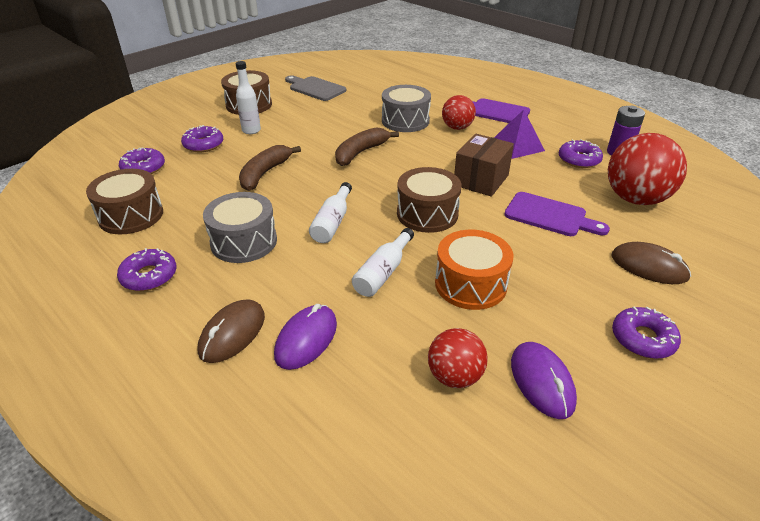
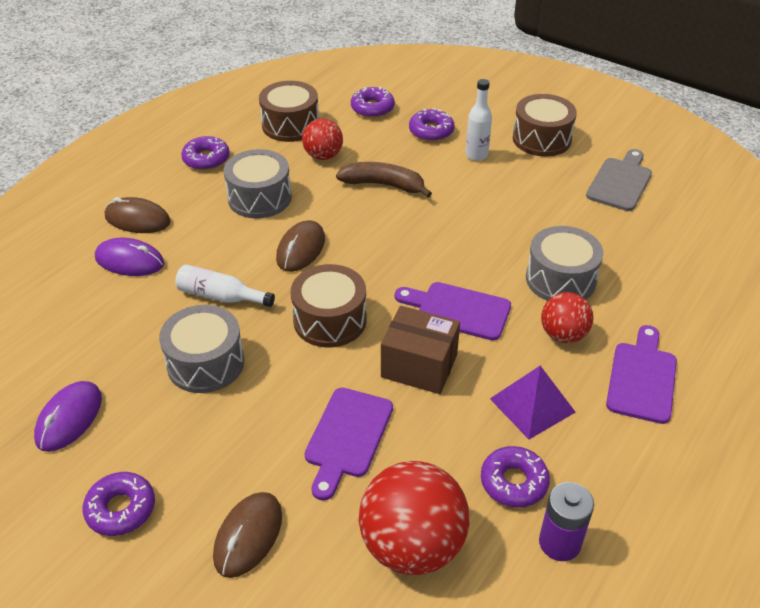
camera: 80 degrees right, 5 degrees up
(332, 222) = (301, 249): white bottle -> brown mouse
(361, 153) = (454, 249): brown banana -> none
(427, 159) = (458, 310): none -> purple cutting board
(454, 376) = (81, 357): red ball -> red ball (323, 156)
(470, 284) = (205, 363): orange drum -> grey drum
(542, 382) = (69, 418): purple mouse -> purple mouse turned 45 degrees counterclockwise

